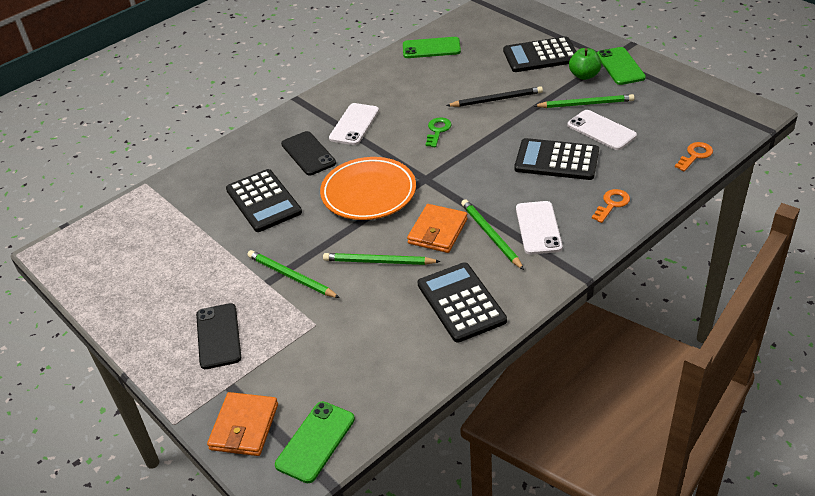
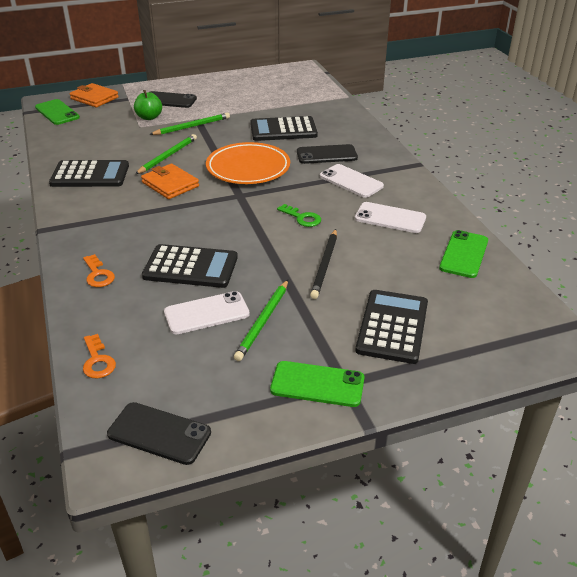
camera: 110 degrees right, 5 degrees down
(490, 235) = (137, 204): green pencil -> none
(538, 228) = (118, 227): white phone -> white phone (390, 218)
(556, 160) = (190, 267): black calculator -> black calculator turned 60 degrees clockwise
(584, 75) = (321, 344): green apple -> green apple (149, 117)
(718, 104) = (159, 433): none -> black phone

